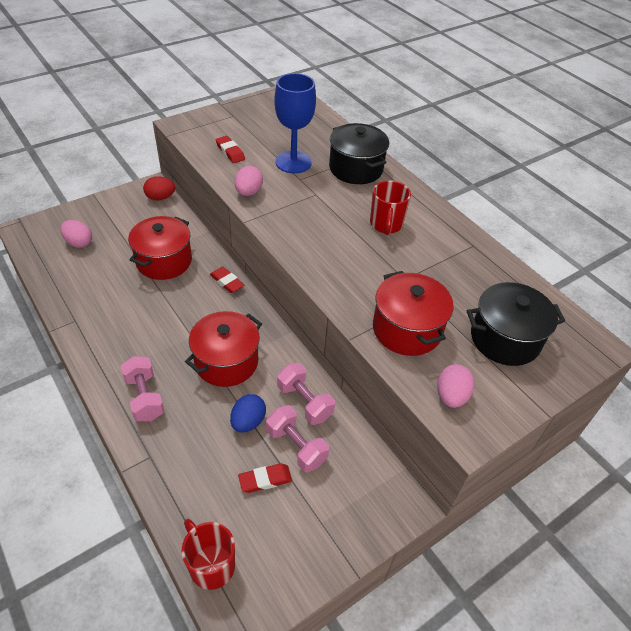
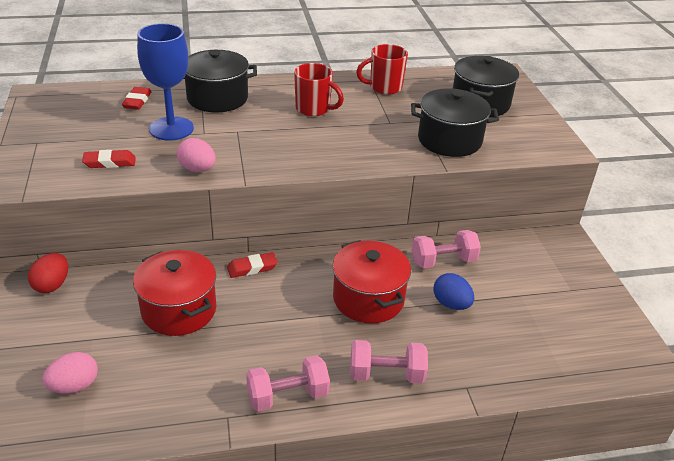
camera: 65 degrees left, 10 degrees down
(211, 565) = (597, 370): red mug -> red mug (384, 87)
(265, 480) = (520, 311): red eraser -> red eraser (137, 101)
(296, 446) = (490, 281): pink dumbbell -> pink dumbbell (287, 396)
(407, 329) = (449, 140): red pot -> black pot
(451, 396) = (527, 144): pink egg -> none

